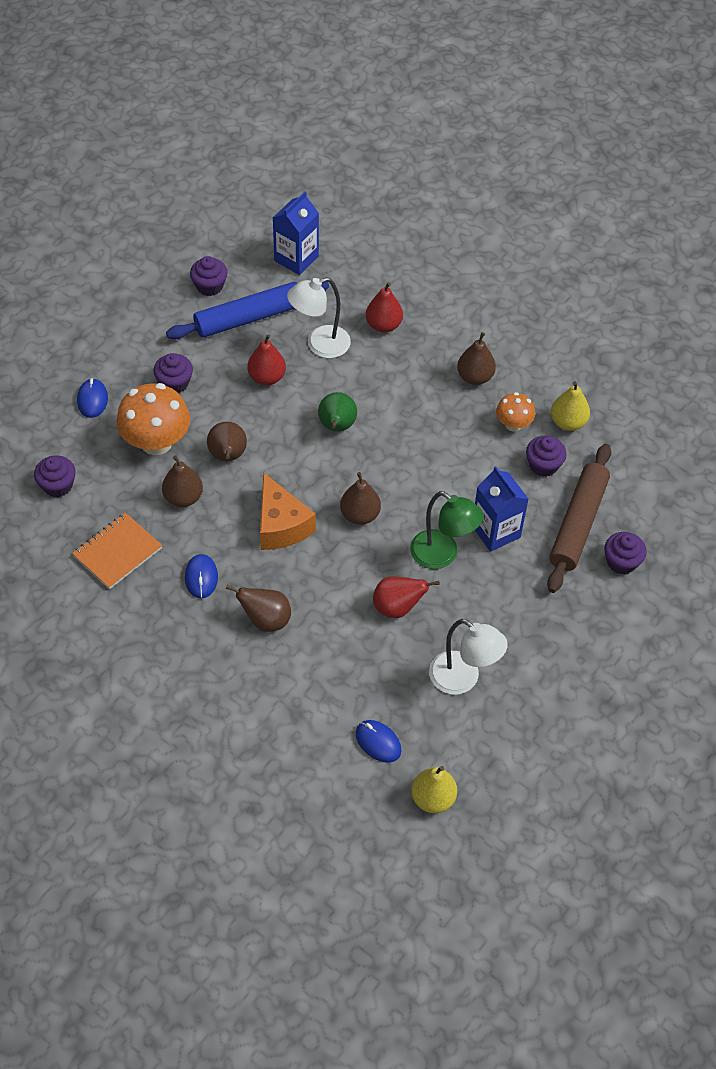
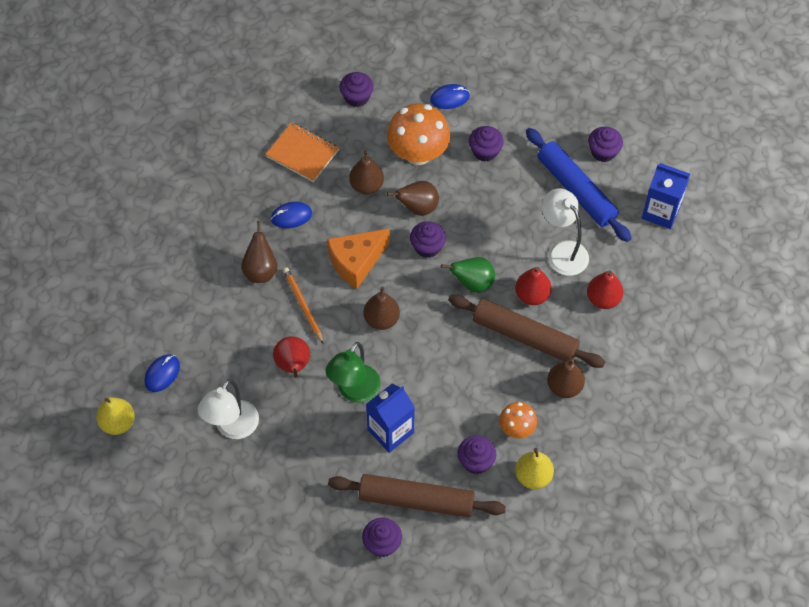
camera: 80 degrees right, 5 degrees up
(267, 377) = (512, 218): red pear -> red pear (532, 295)
(280, 457) = (427, 247): none -> purple cupcake
(323, 585) = (303, 305): none -> orange pencil
(410, 396) = (525, 336): none -> brown rolling pin

